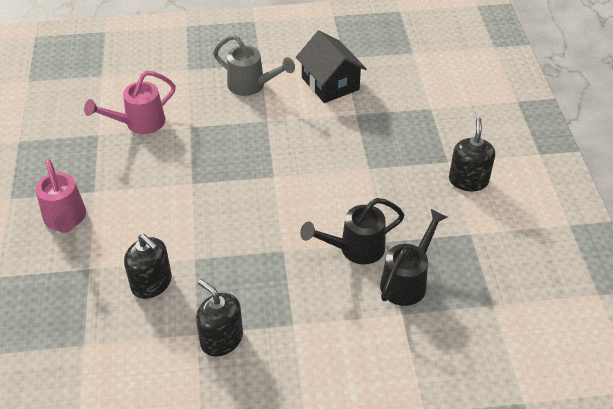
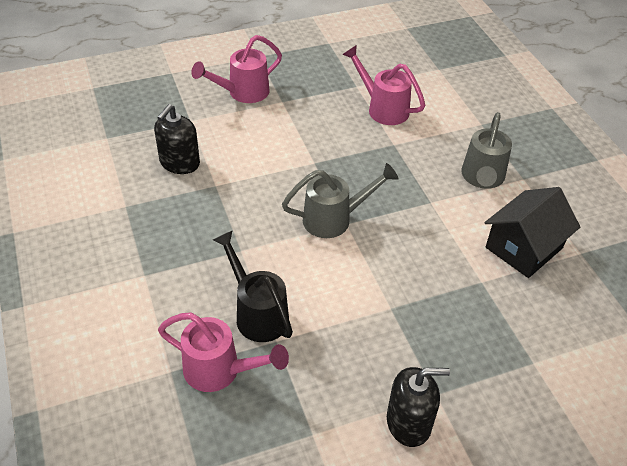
camera: 75 degrees right, 0 degrees up
(221, 339) = (120, 224): black soap dispenser -> none
(266, 182) = (334, 219): none -> grey watering can
(407, 281) = (220, 371): black watering can -> pink watering can

